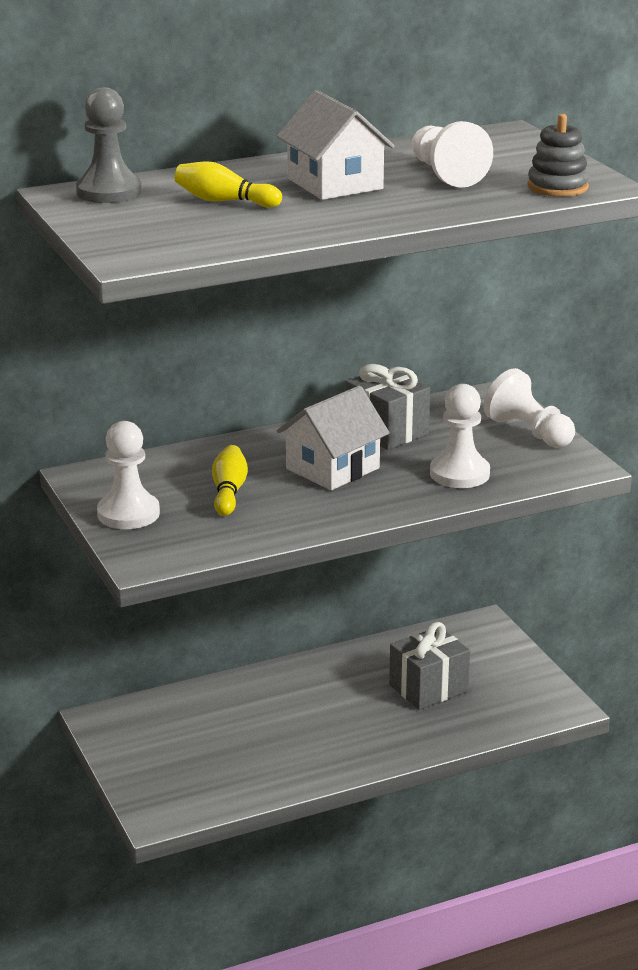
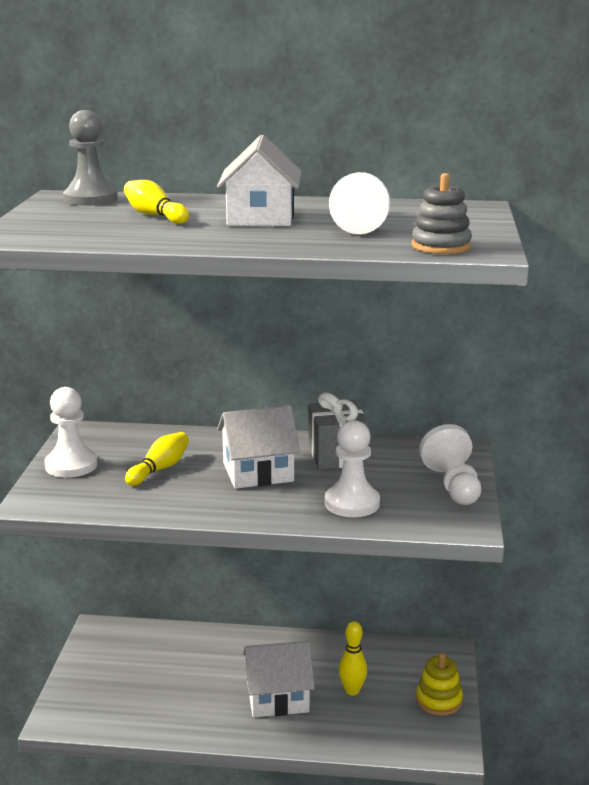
camera: 30 degrees right, 5 degrees down
(363, 718) = (278, 697): none -> white house
(428, 688) = (352, 691): grey gift -> yellow bowling pin
(516, 669) = (439, 700): none -> yellow stacking toy

